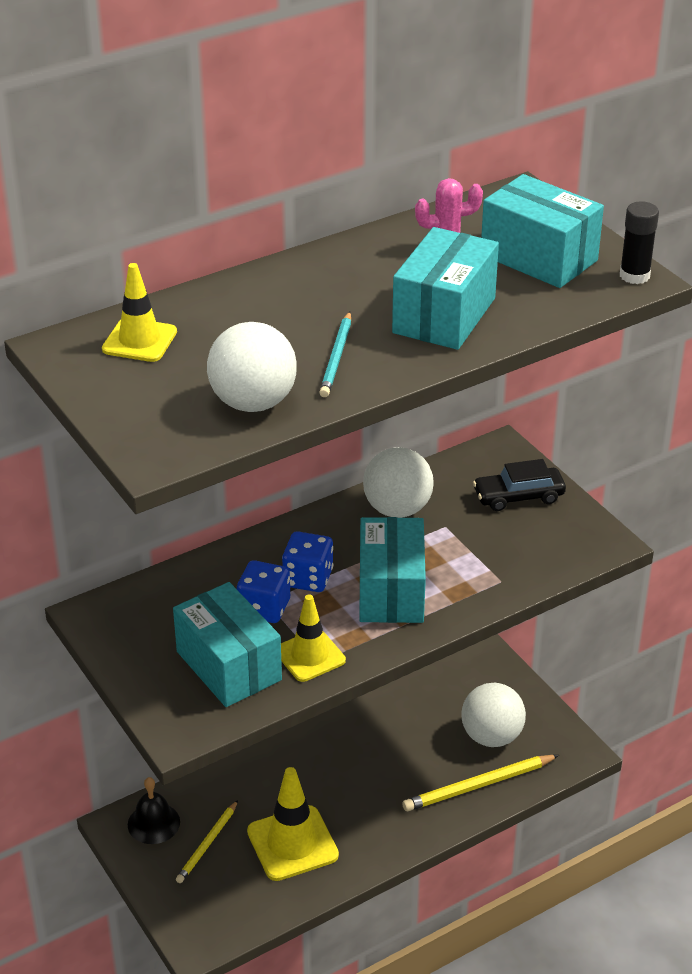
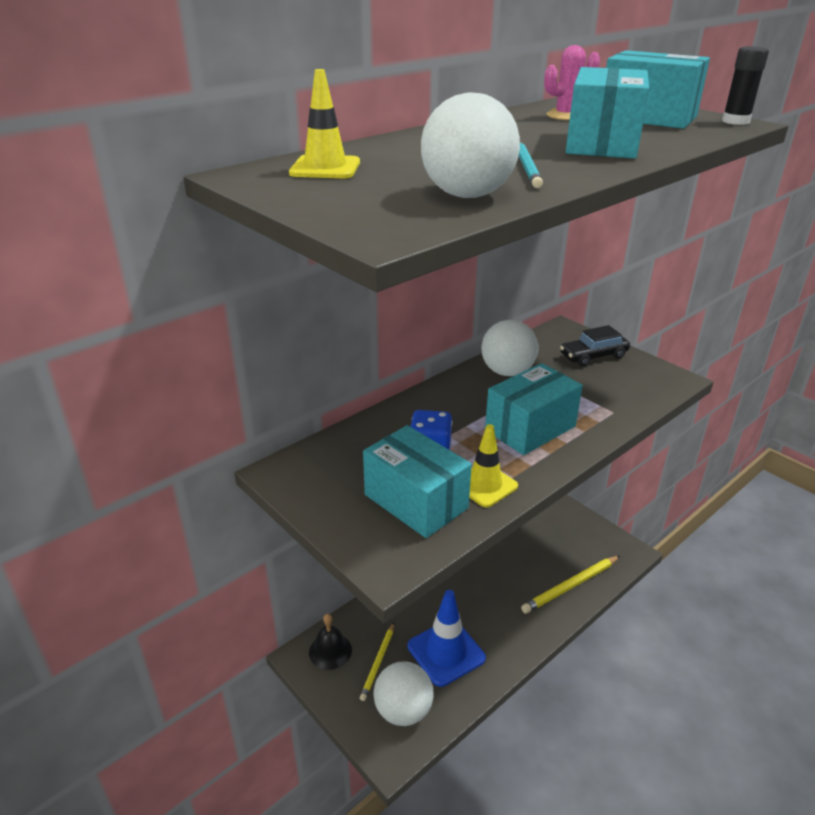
camera: 10 degrees left, 5 degrees down
(292, 843) = (446, 652): yellow traffic cone -> blue traffic cone
(308, 578) = (458, 425): blue dice -> none
(391, 591) = (530, 428): turquoise box -> turquoise box turned 60 degrees clockwise
(491, 736) = (565, 548): white ball -> white ball (403, 710)

